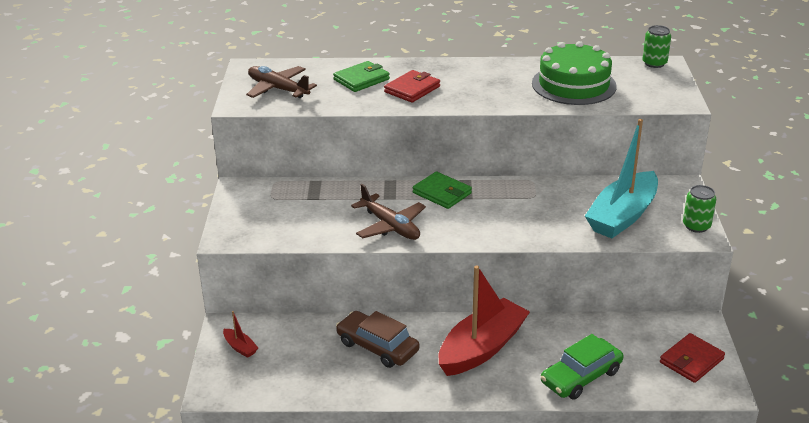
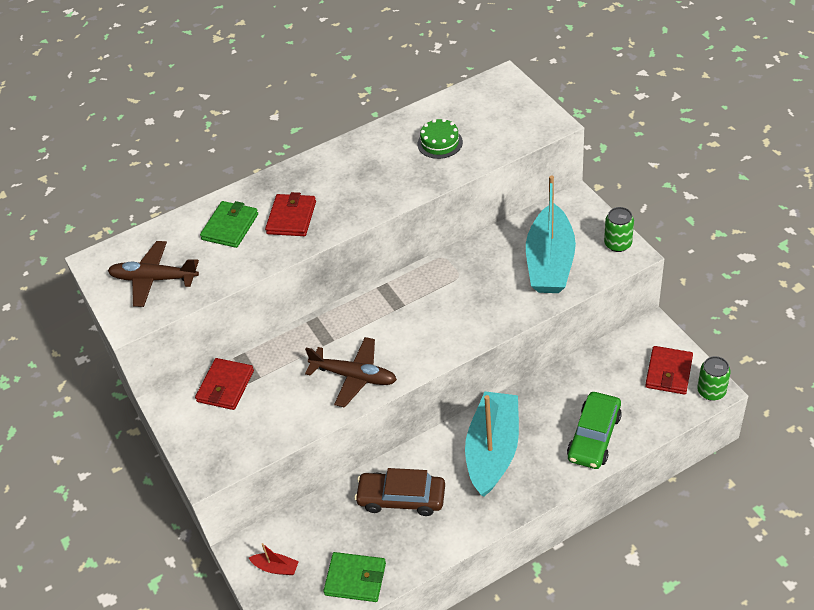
camera: 25 degrees left, 15 degrees up
(288, 194) = (225, 386): none -> red wallet
(442, 193) = (372, 312): green wallet -> green wallet (355, 579)
(482, 348) = (493, 450): red boat -> turquoise boat
(574, 85) = (440, 143): green cake -> green cake, size x0.51
(654, 63) = (492, 82): green can -> green can (711, 391)

